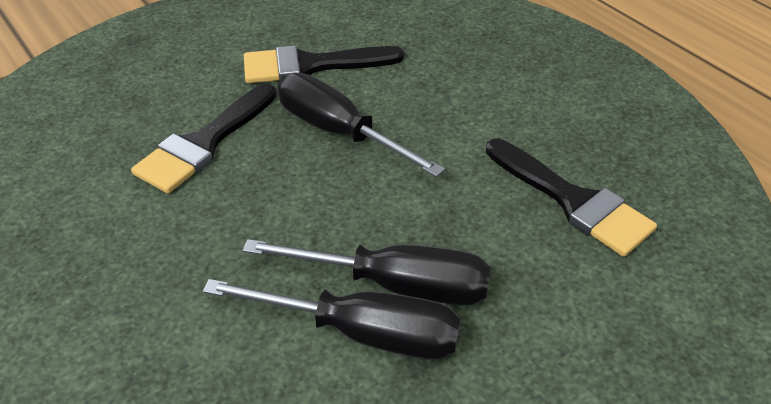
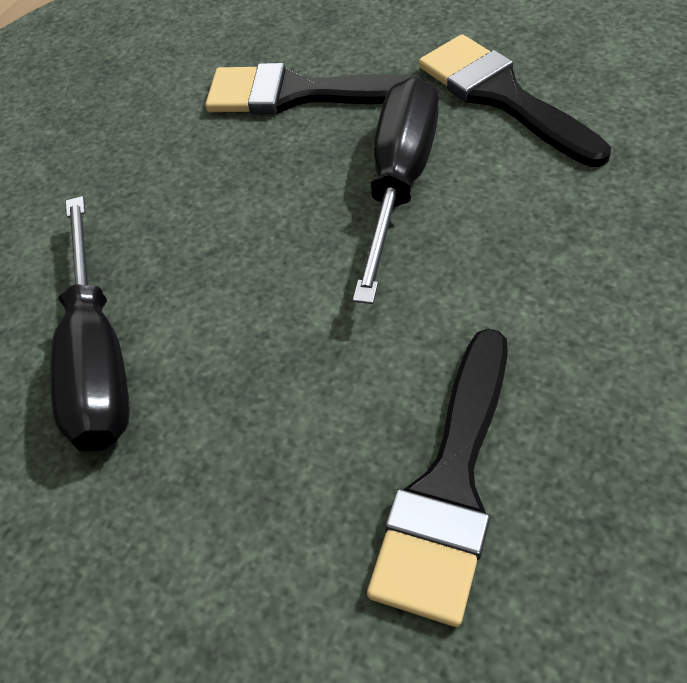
camera: 70 degrees right, 10 degrees up
(396, 285) = (181, 355): black screwdriver -> none

